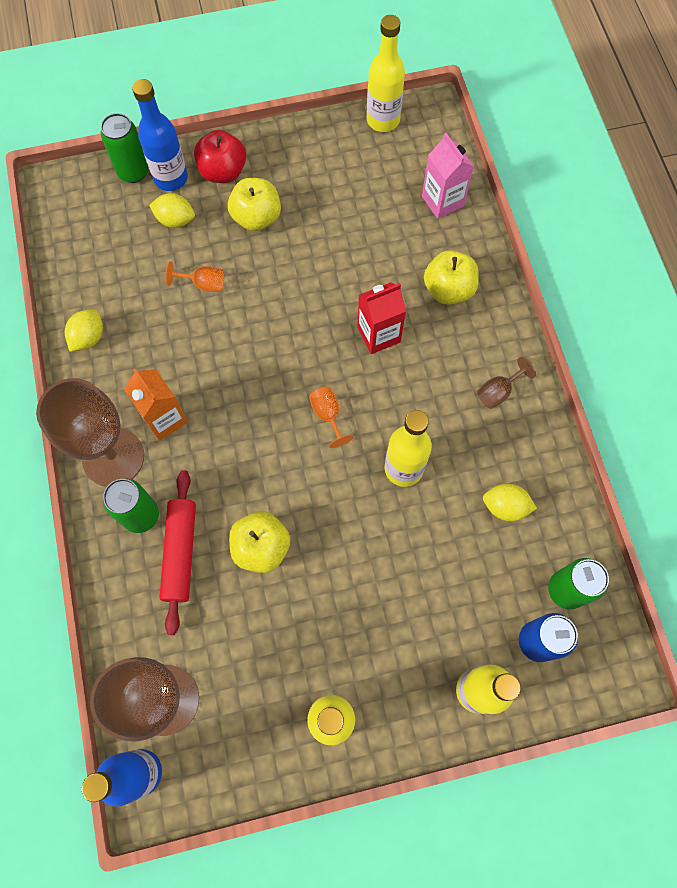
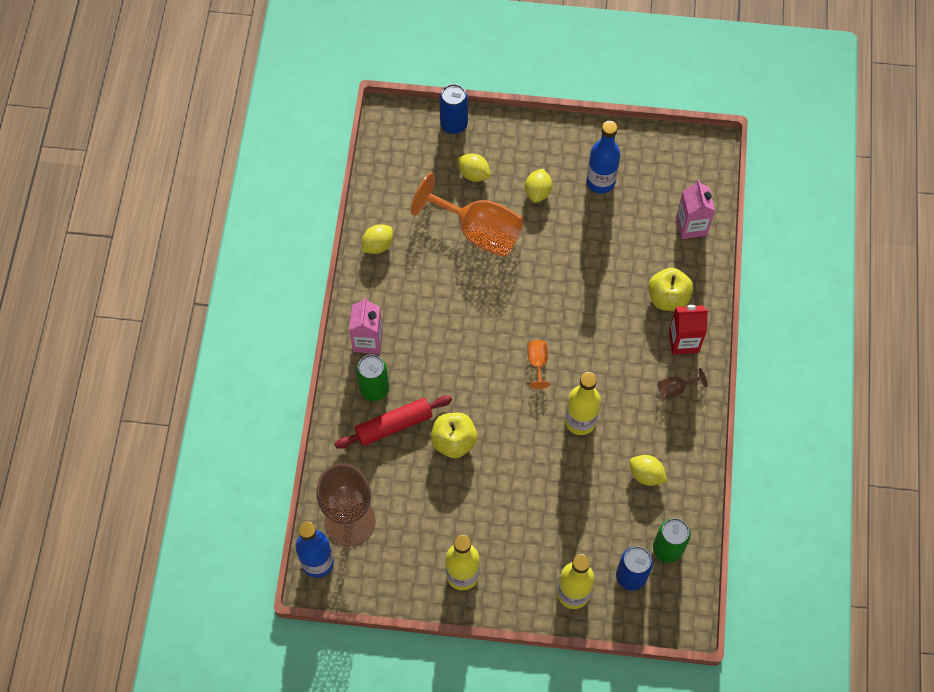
camera: 20 degrees right, 5 degrees down
(113, 457) = (368, 340): brown goblet -> pink carton
(133, 172) = (454, 124): green can -> blue can
(165, 418) = (414, 325): orange carton -> none
(171, 178) = (481, 139): blue bottle -> blue bottle (600, 182)
(180, 552) = (394, 425): red rolling pin -> red rolling pin turned 45 degrees clockwise
(203, 284) = (478, 232): orange goblet -> orange goblet, size x2.38
(223, 171) = (524, 146): red apple -> none
(256, 217) = (538, 192): yellow apple -> yellow lemon
(378, 334) = (599, 315): red carton -> red carton (683, 341)
(383, 120) = (669, 143): yellow bottle -> none

